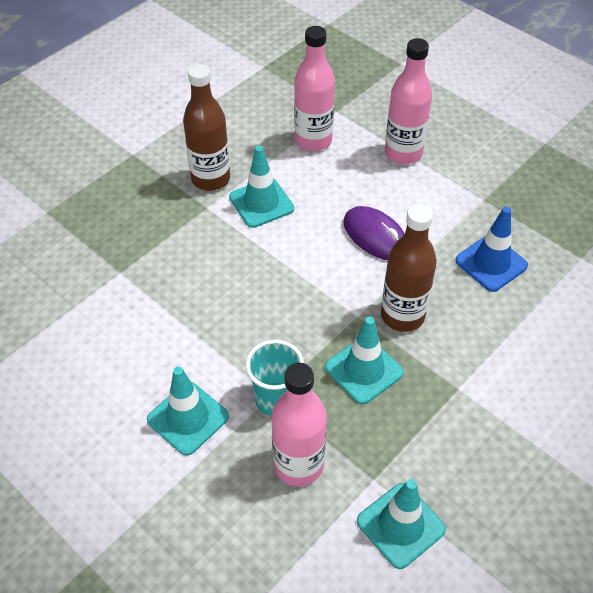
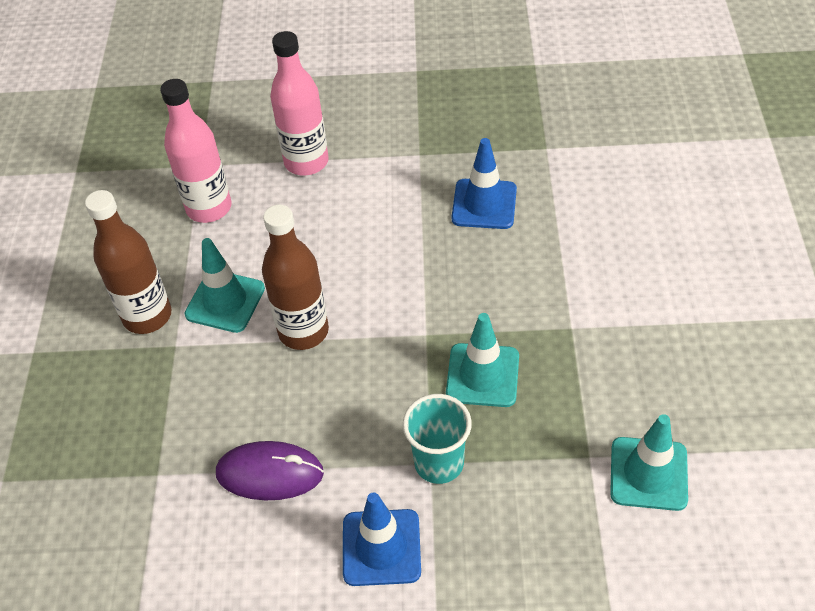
camera: 40 degrees left, 0 degrees up
(188, 418) = (381, 547): turquoise traffic cone -> blue traffic cone
(298, 465) = (519, 499): pink bottle -> none
(375, 236) = (364, 253): purple mouse -> purple mouse (270, 473)
(402, 315) = (463, 304): brown bottle -> brown bottle (303, 331)

